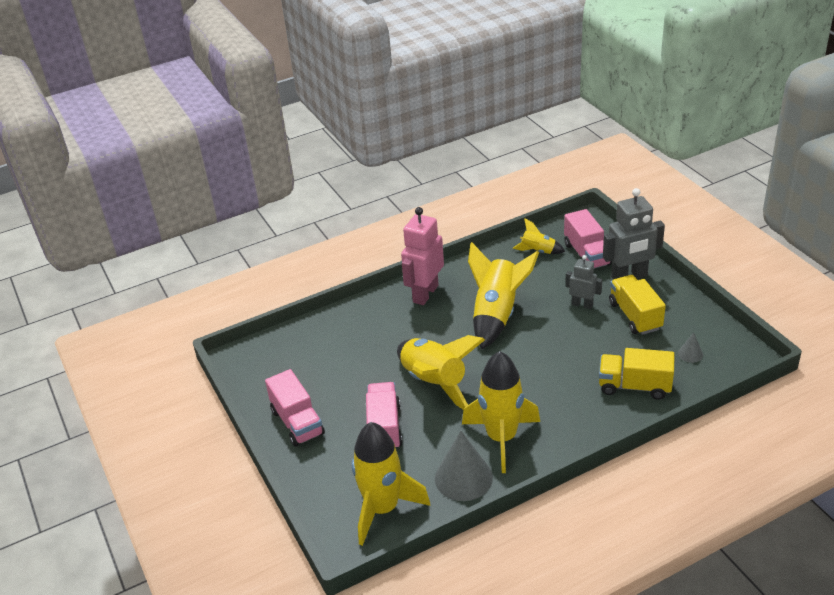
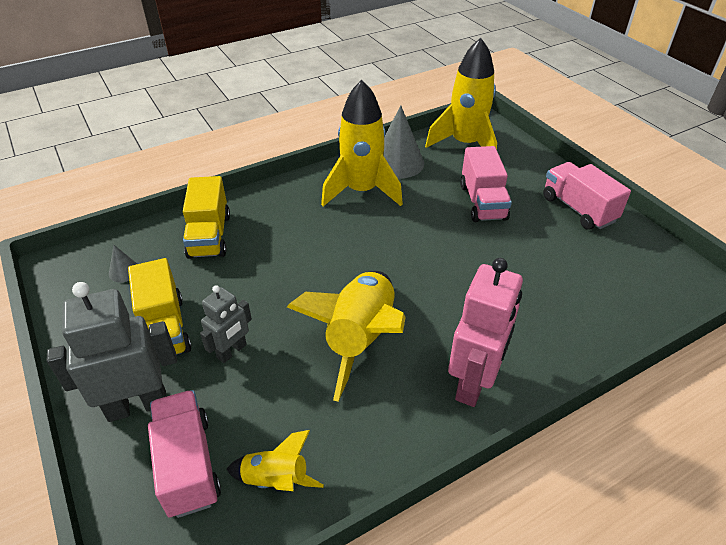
camera: 175 degrees right, 5 degrees up
(434, 383) = (437, 245): yellow rocket -> none
(582, 304) = (232, 351): grey robot -> grey robot turned 75 degrees counterclockwise
(634, 386) = (209, 236): yellow truck -> yellow truck turned 75 degrees clockwise

